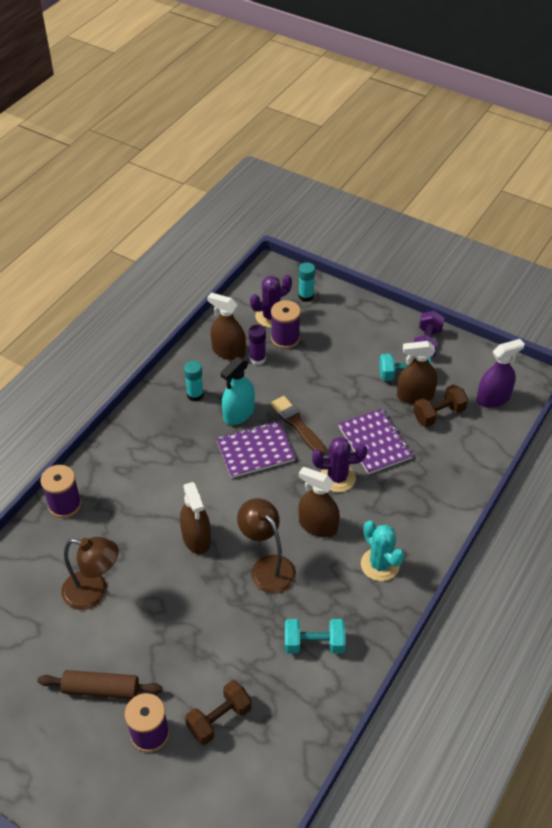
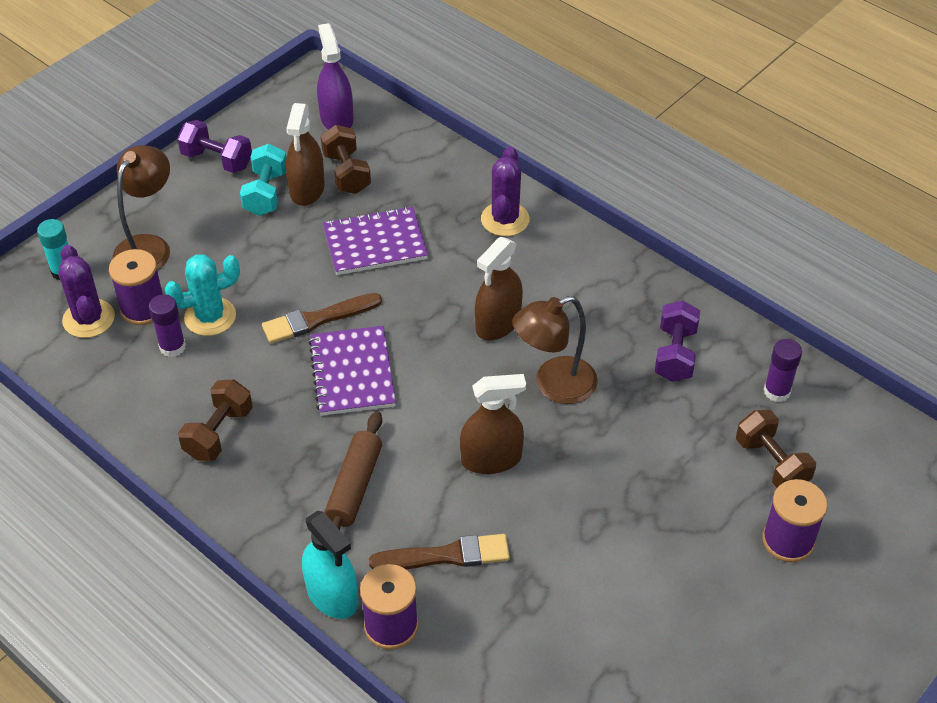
camera: 80 degrees left, 0 degrees up
(94, 592) = (562, 593): brown lamp -> brown lamp (148, 246)
(101, 689) = (719, 593): brown rolling pin -> brown rolling pin (354, 486)
(117, 524) = (446, 555): none -> brown brush
(195, 395) = (218, 433): turquoise glue stick -> brown dumbbell
(228, 351) = (142, 380): brown spray bottle -> none
(238, 413) = (274, 383): turquoise spray bottle -> turquoise spray bottle (332, 595)
(291, 720) = (776, 391): none -> purple glue stick
(314, 643) = (675, 354): turquoise dumbbell -> purple dumbbell
(337, 478) = (424, 291): purple cactus -> purple cactus (505, 219)
(380, 564) = (570, 273): turquoise cactus -> turquoise cactus (210, 317)

